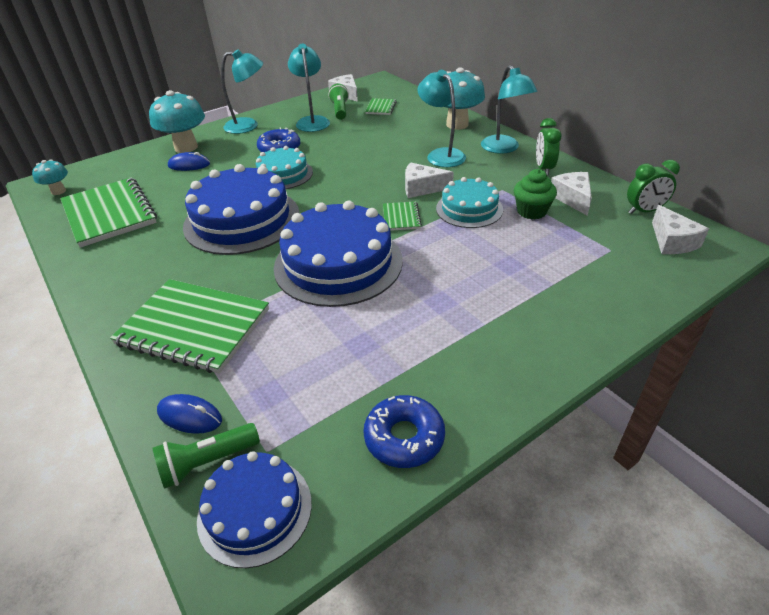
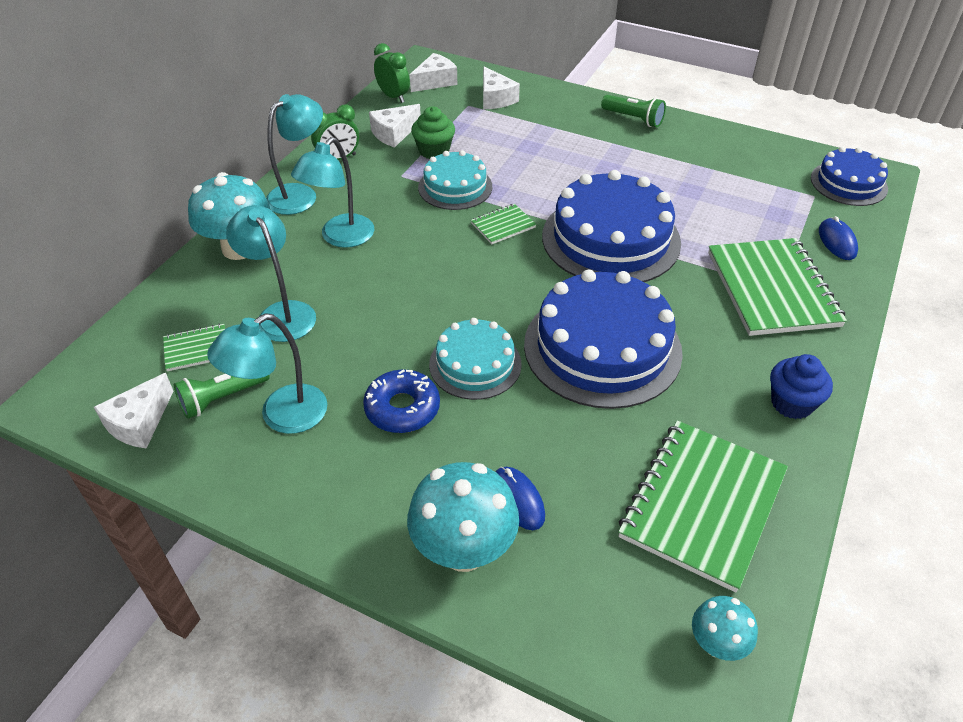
camera: 120 degrees left, 5 degrees up
(106, 277) = (791, 403): none -> blue cupcake
(207, 462) = (851, 215): green flashlight -> green flashlight (633, 119)
(248, 126) = (335, 503): turquoise lamp -> turquoise lamp (281, 313)
(404, 437) = (742, 148): blue donut -> none
(422, 188) = (433, 229): white cheese -> white cheese (495, 98)

